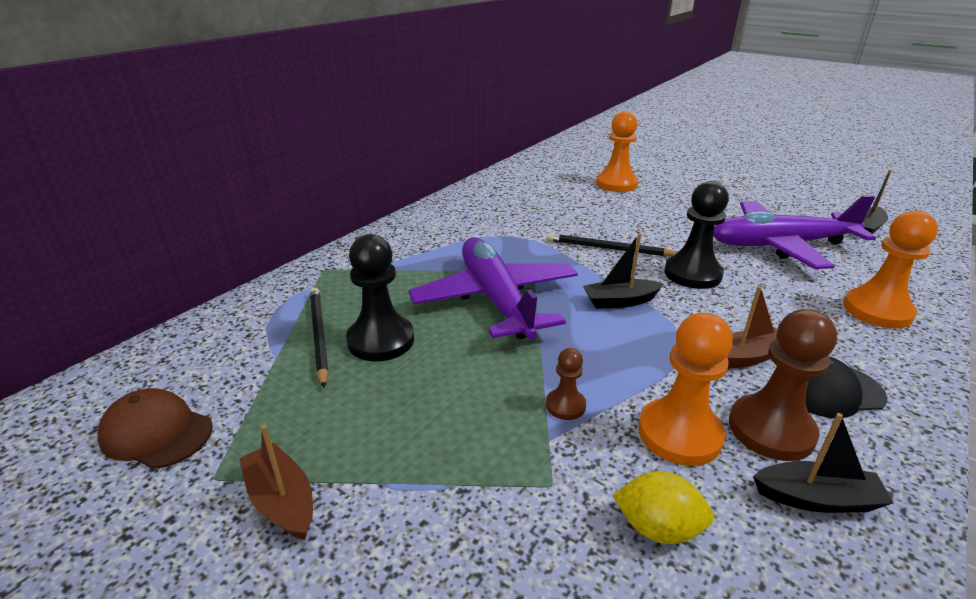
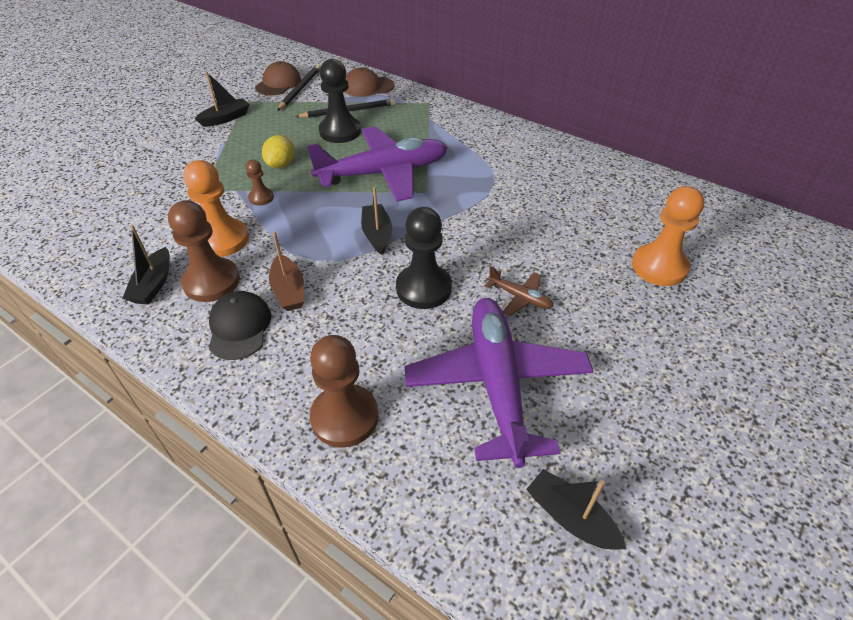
camera: 90 degrees right, 15 degrees up
(243, 320) = (368, 87): none -> brown cap
(282, 501) = (226, 118): brown boat -> black boat
(608, 248) = (474, 239): black pencil -> black pencil (300, 89)
(658, 528) = (164, 220): yellow lemon -> yellow lemon (281, 165)
(679, 232) = (520, 297): none -> brown plane
(877, 310) = (344, 417): orange pawn -> brown pawn

